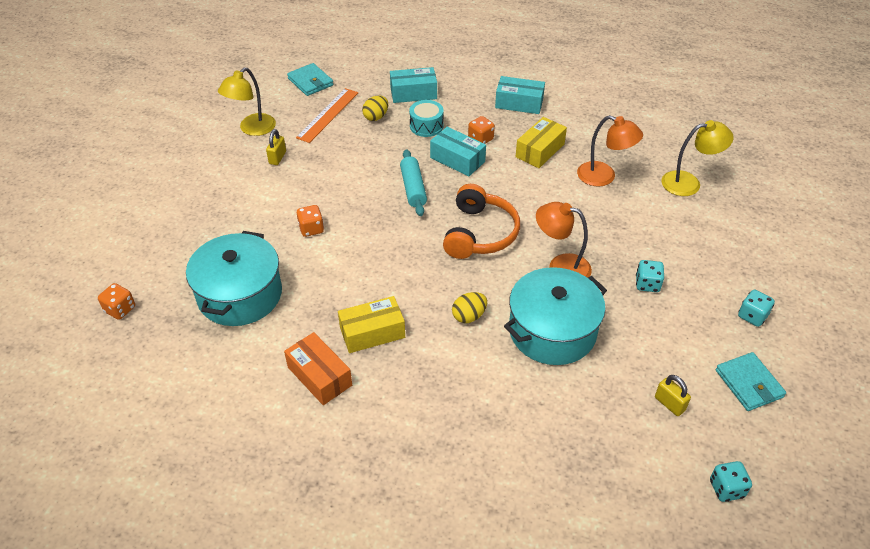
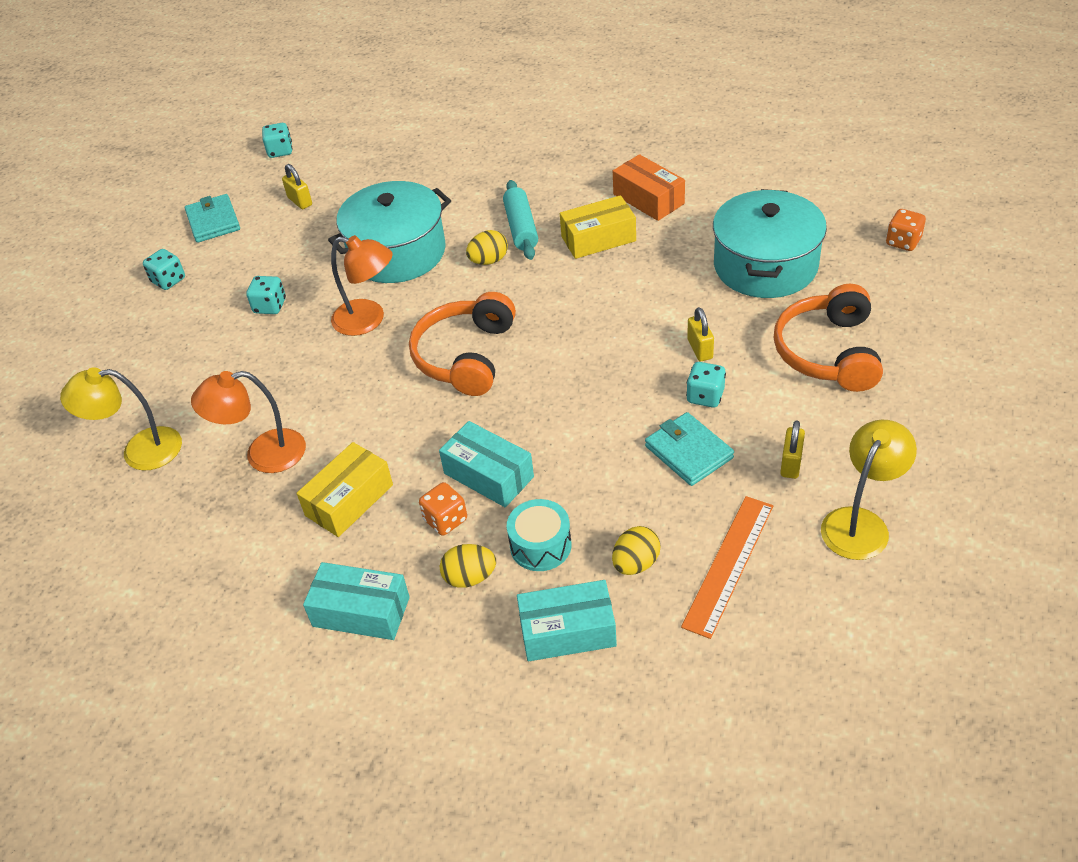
camera: 175 degrees left, 0 degrees up
(224, 221) = (829, 352): none -> orange headphones
(310, 82) = (789, 657): turquoise wallet -> turquoise wallet (688, 452)
(311, 229) = (700, 349): orange dice -> yellow padlock
(316, 197) = (705, 396): none -> turquoise dice
(413, 188) = (559, 419): turquoise rolling pin -> turquoise rolling pin (521, 228)
(464, 114) = (470, 577): none -> yellow egg
(604, 177) = (263, 454): orange lamp -> orange lamp turned 45 degrees counterclockwise

